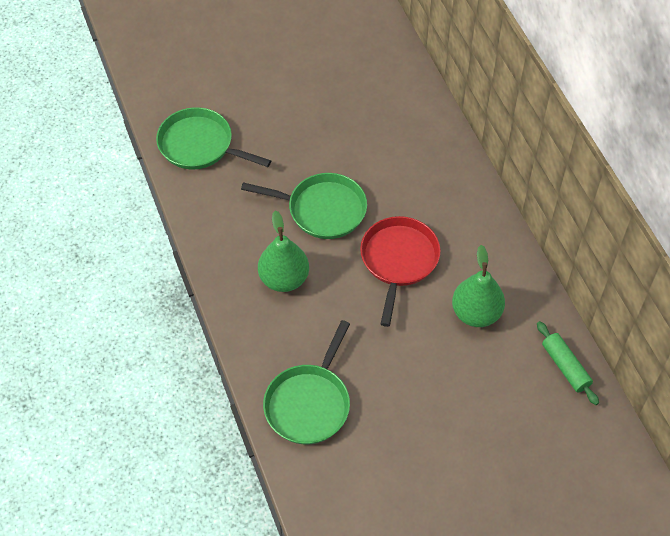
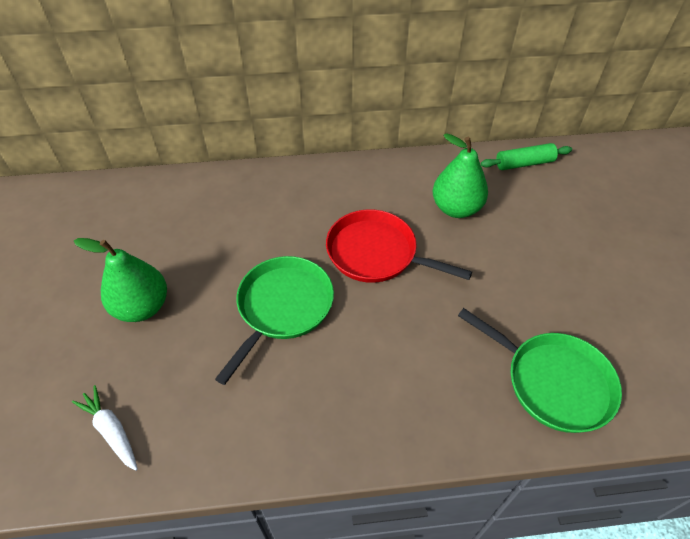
camera: 75 degrees left, 5 degrees down
(199, 145) = (111, 431): green pan -> white carrot
(284, 279) = (370, 370): green pear -> green pear (142, 307)

